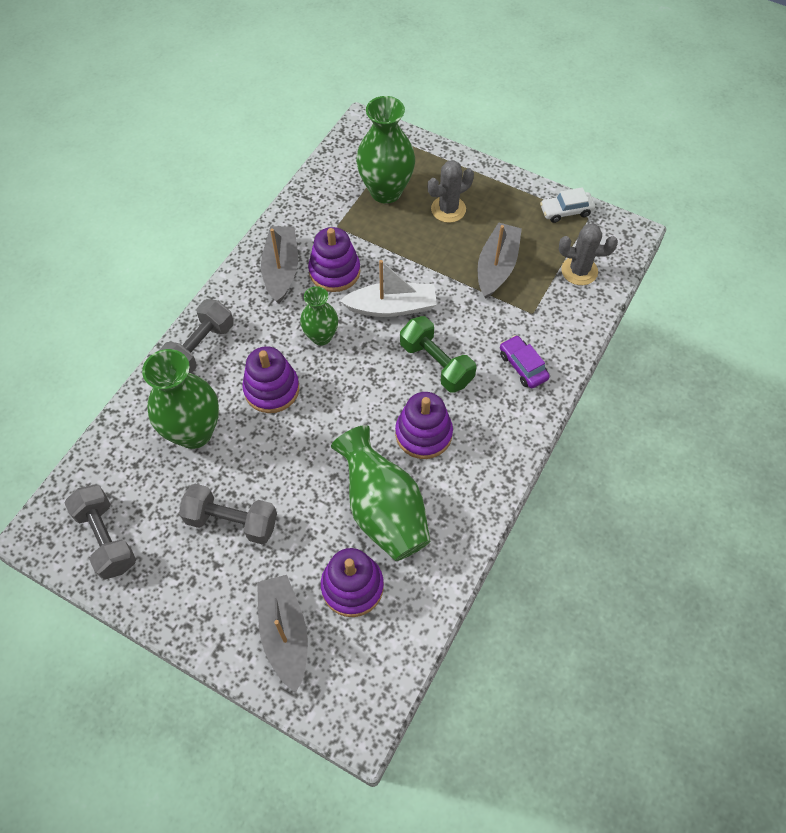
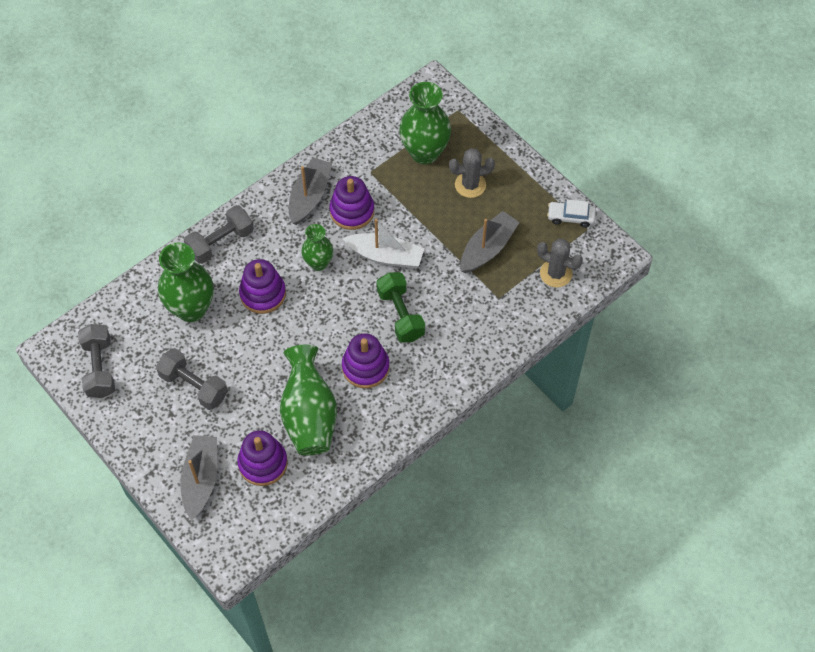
camera: 20 degrees right, 0 degrees up
(522, 366) = (469, 339): purple car -> none

